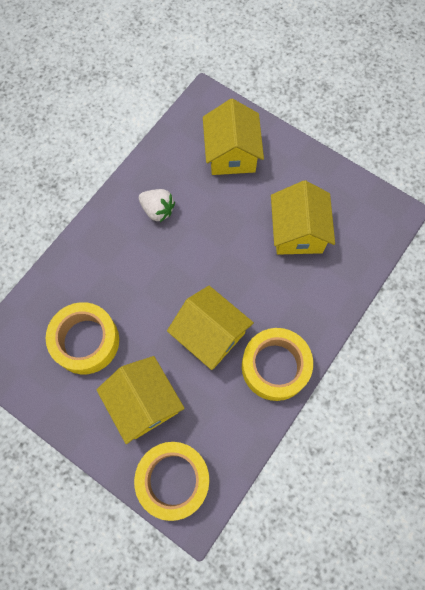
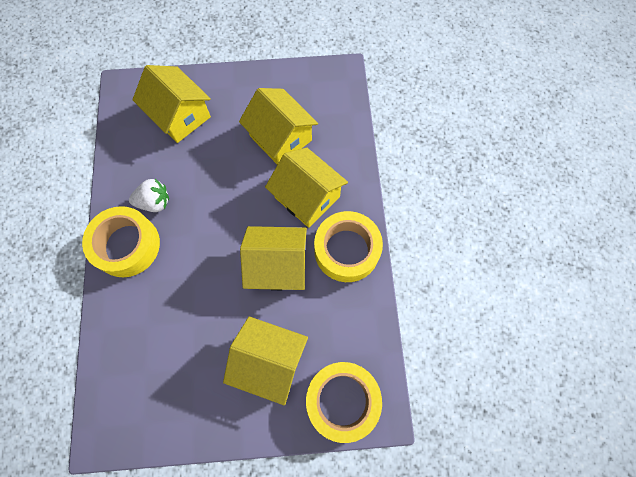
camera: 40 degrees left, 0 degrees up
(86, 341) = (180, 352): yellow tape -> yellow tape (127, 245)
(279, 298) = (307, 197): none -> yellow house

